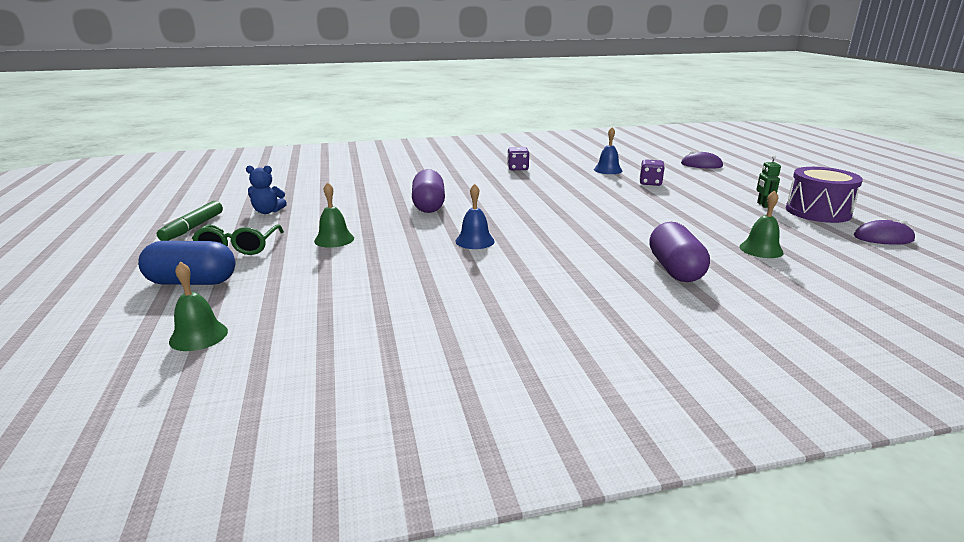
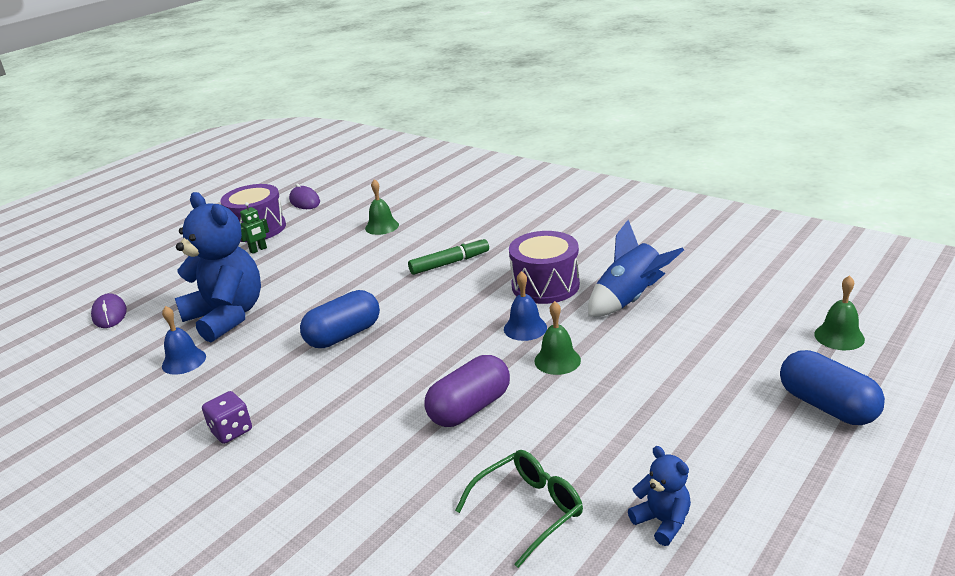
camera: 125 degrees left, 5 degrees up
(193, 227) = (791, 537): green marker -> green marker (449, 263)
(238, 247) = (752, 445): green glasses -> green glasses (529, 510)
(334, 239) = (640, 401): green bell -> green bell (557, 360)
(433, 287) = (630, 300): none -> blue rocket
(521, 268) = (545, 285): none -> purple drum
(569, 200) = (343, 335): none -> blue capsule
(650, 183) = (227, 316): purple dice -> blue teddy bear
(675, 269) = (462, 239): purple capsule -> none

